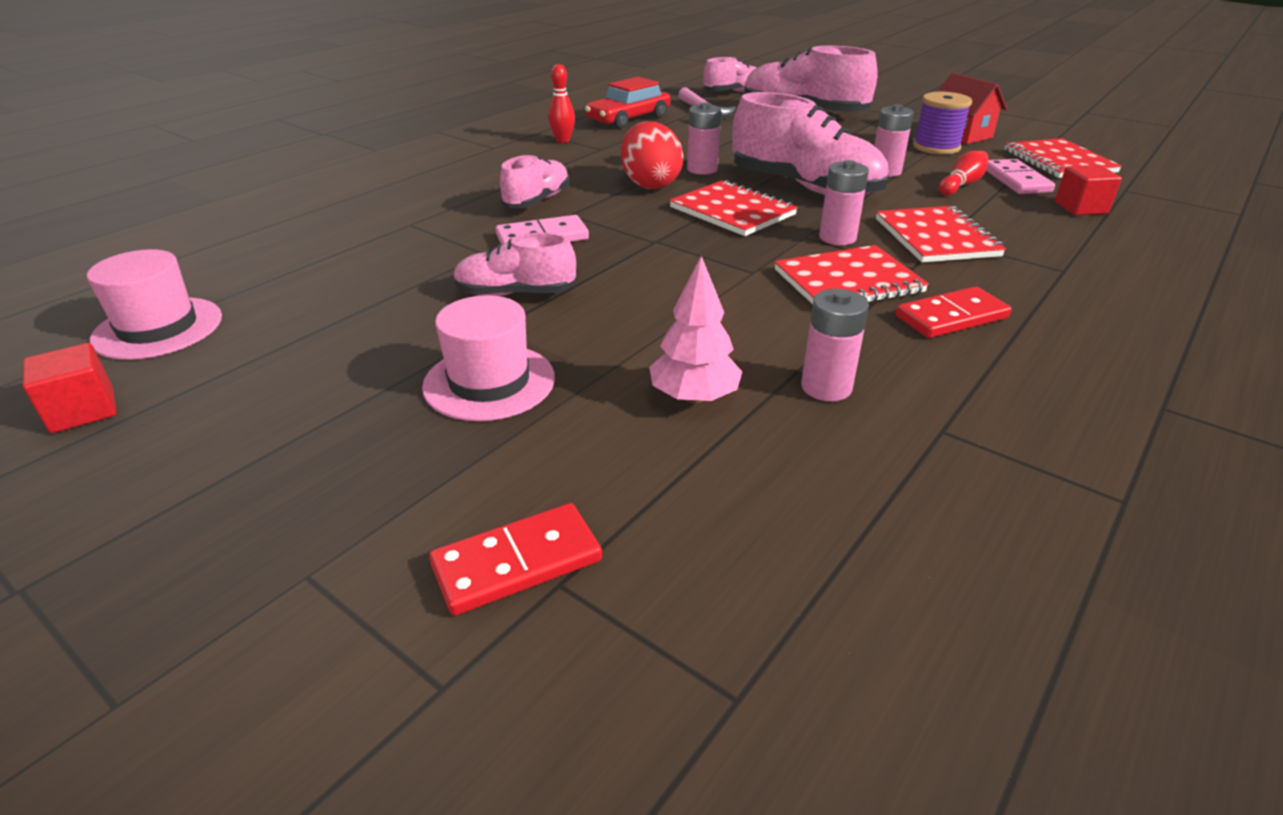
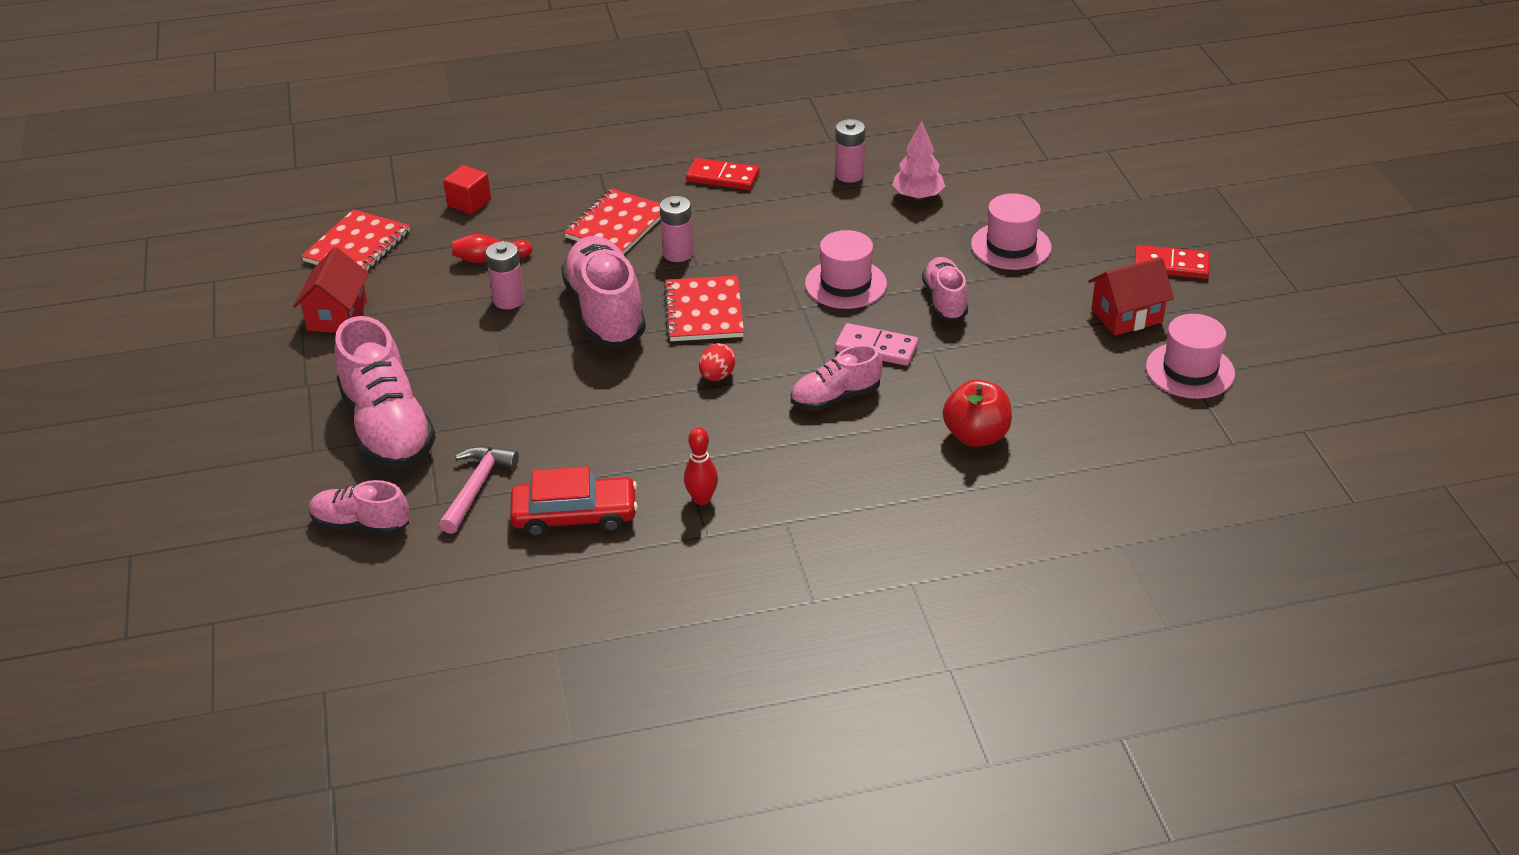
camera: 140 degrees left, 5 degrees up
(83, 411) = (1235, 319): red cube -> none
(265, 356) = (1126, 316): none -> red house
(386, 216) = (976, 436): none -> red apple
(515, 293) = (945, 301): pink shoe -> pink shoe turned 135 degrees counterclockwise
(517, 563) = (1058, 169): red domino -> red domino (1171, 265)
(641, 271) = (845, 284): none -> pink hat
(650, 184) = (717, 376): red egg -> red egg, size x0.55
(702, 169) = (644, 377): pink battery -> none
(848, 281) = (734, 220): red notebook -> none
(936, 147) = (399, 309): purple spool -> none
(1016, 180) = (441, 244): pink domino -> none

